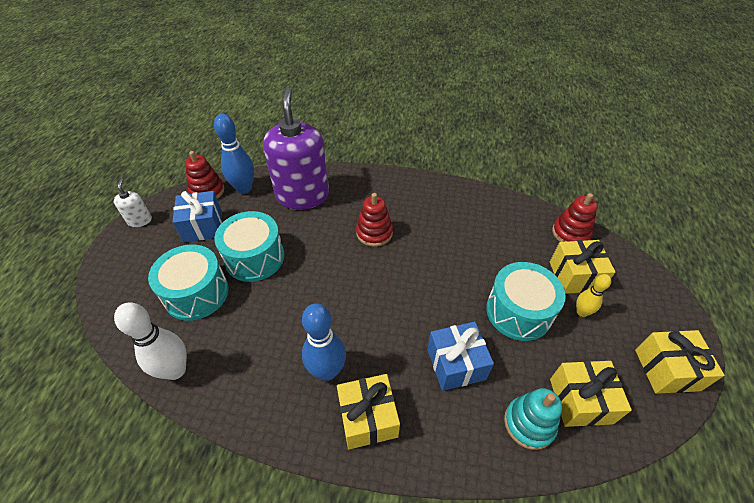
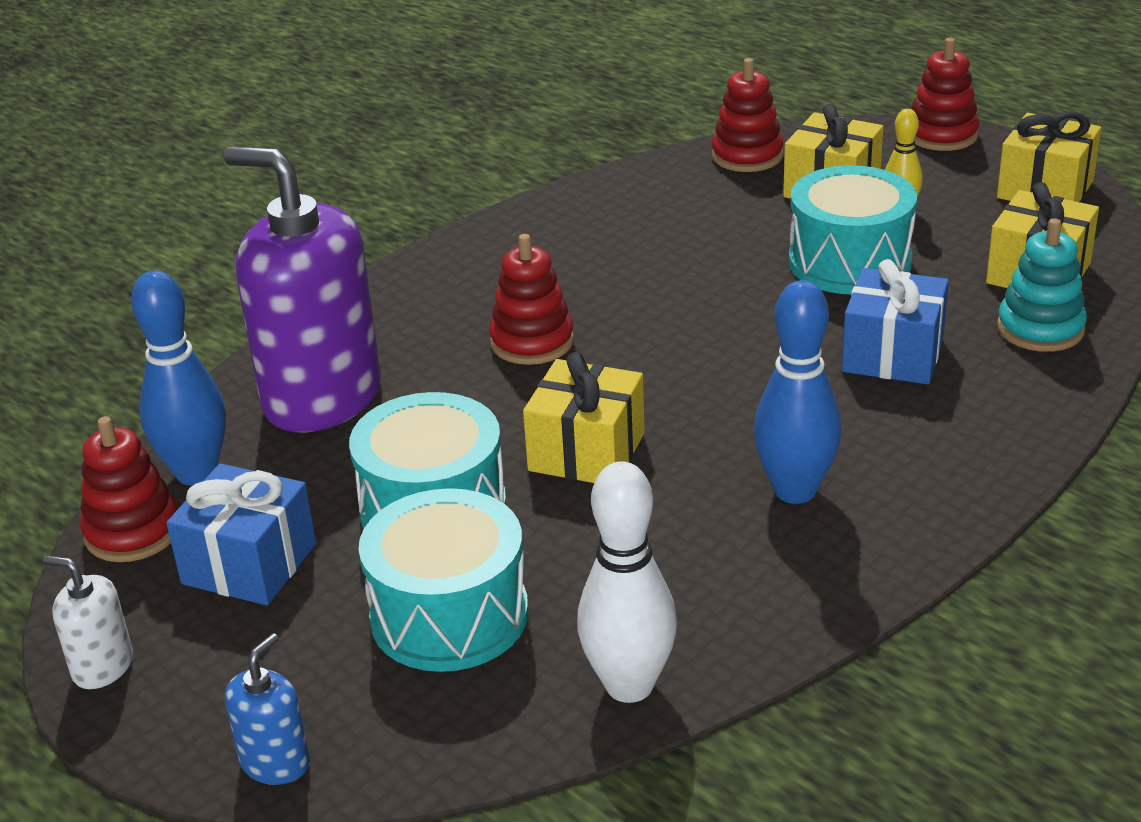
camera: 55 degrees left, 15 degrees down
(105, 286) = (275, 762): none -> blue soap dispenser
(368, 418) = (920, 474): yellow gift -> yellow gift (587, 452)
(670, 299) = (941, 135): none -> red stacking toy

